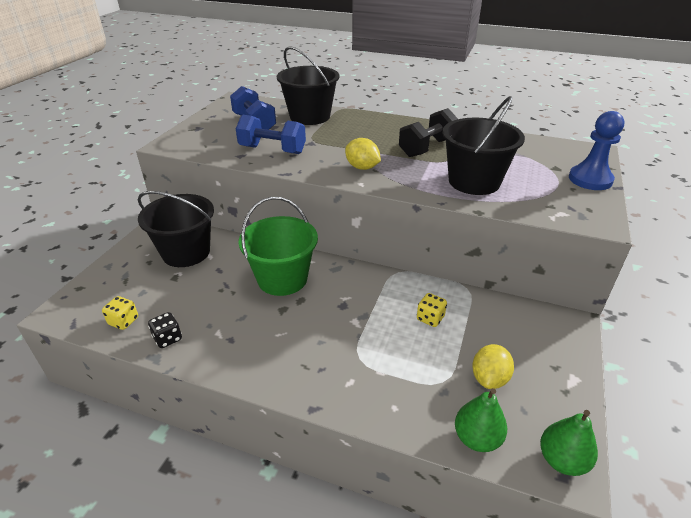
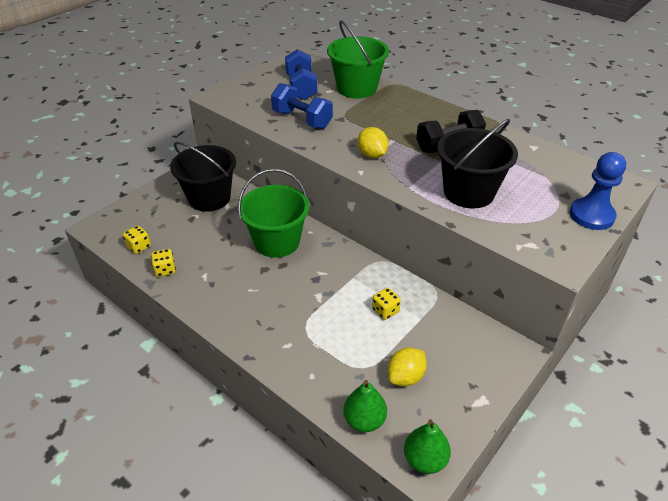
camera: 20 degrees right, 5 degrees up
(168, 338) = (165, 270): black dice -> yellow dice
(310, 116) = (356, 88): black bucket -> green bucket

